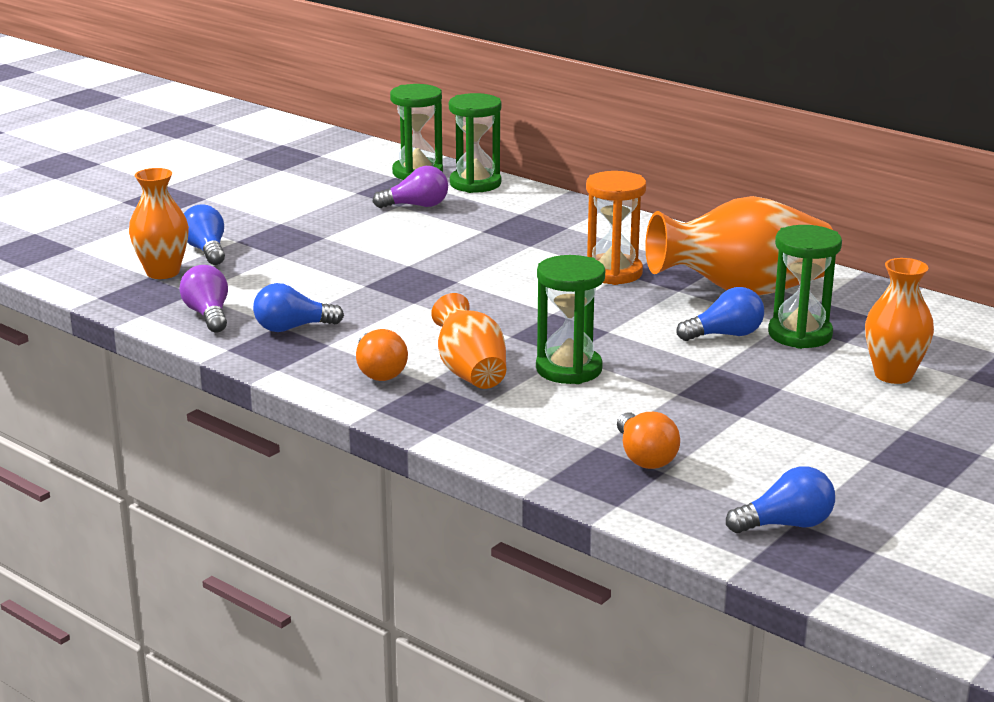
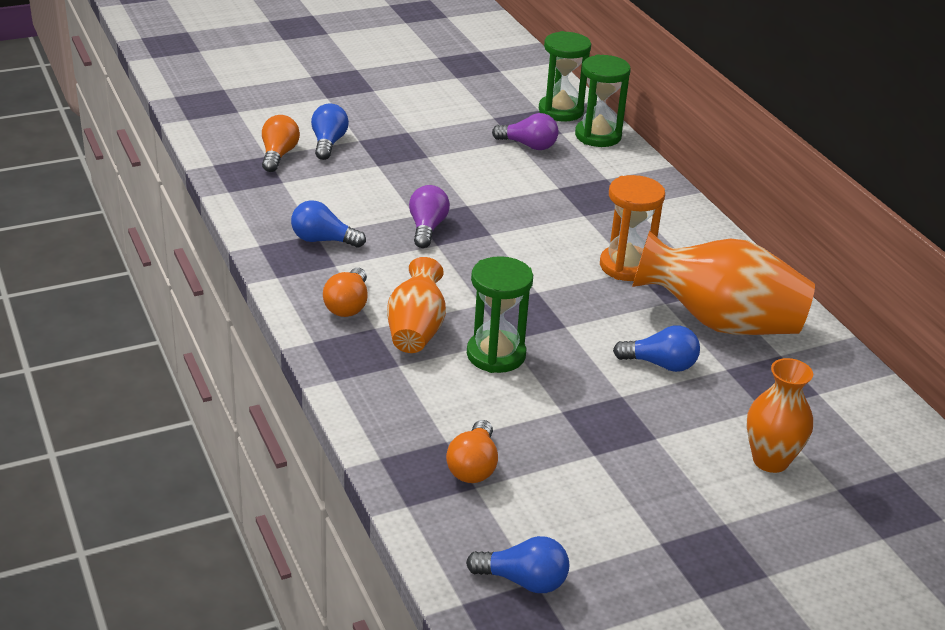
camera: 25 degrees right, 10 degrees up
(163, 272) = (278, 155): orange vase -> orange light bulb
(208, 315) = (274, 207): purple light bulb -> purple light bulb (427, 228)
(800, 335) = (727, 387): green hourglass -> none

